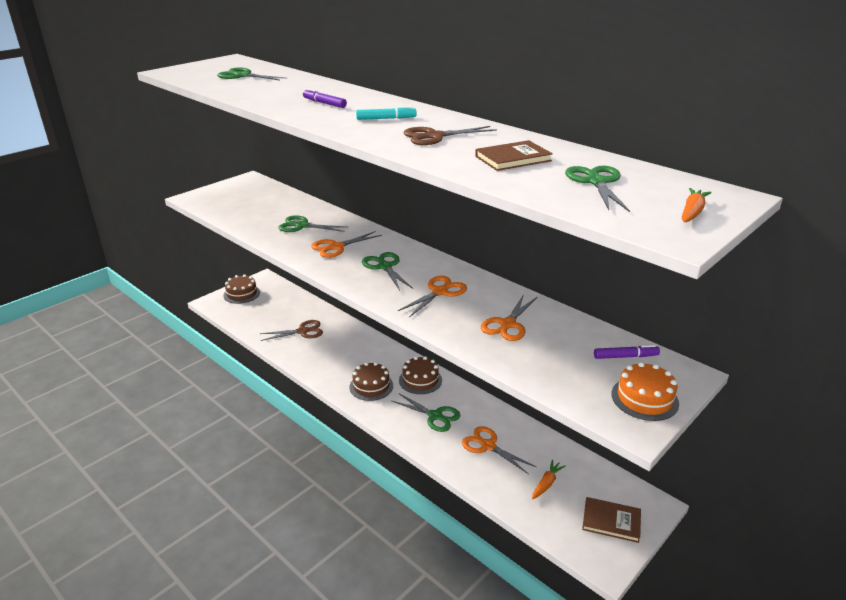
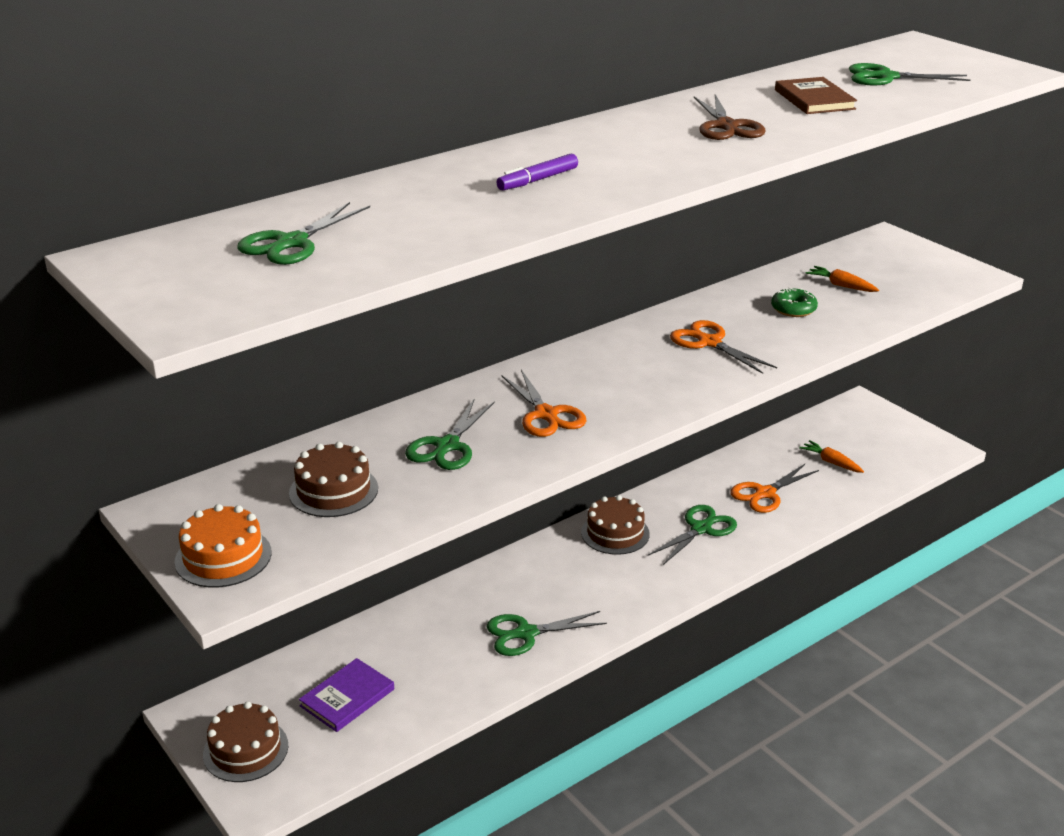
camera: 80 degrees left, 0 degrees up
(273, 312) = (347, 697): none -> purple book
(302, 331) = (435, 656): brown scissors -> none
(371, 386) = (621, 583): brown cake -> brown cake (333, 490)
(385, 267) = (626, 377): green scissors -> green scissors (526, 633)
(386, 119) = (638, 146): turquoise marker -> none
(508, 324) = (793, 309): orange scissors -> green donut
(611, 521) = (886, 433): brown book -> none
(625, 356) = (858, 258): purple marker -> none
(644, 398) = (930, 263): orange cake -> orange cake (223, 557)
(692, 212) = (957, 59): orange carrot -> orange carrot (841, 285)

